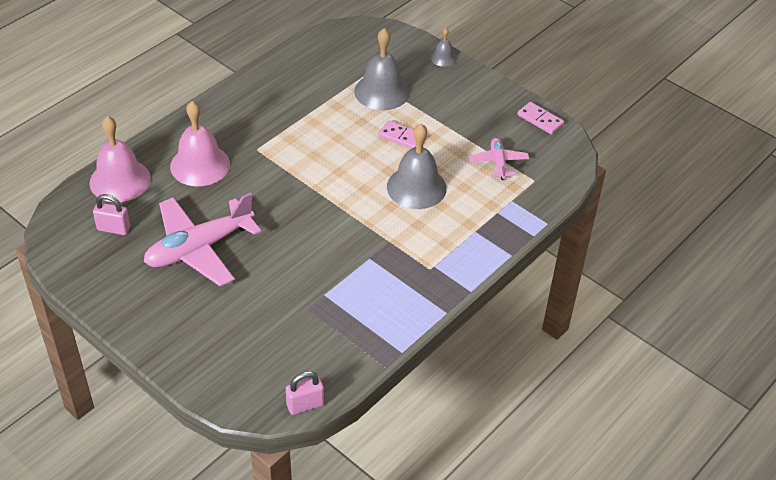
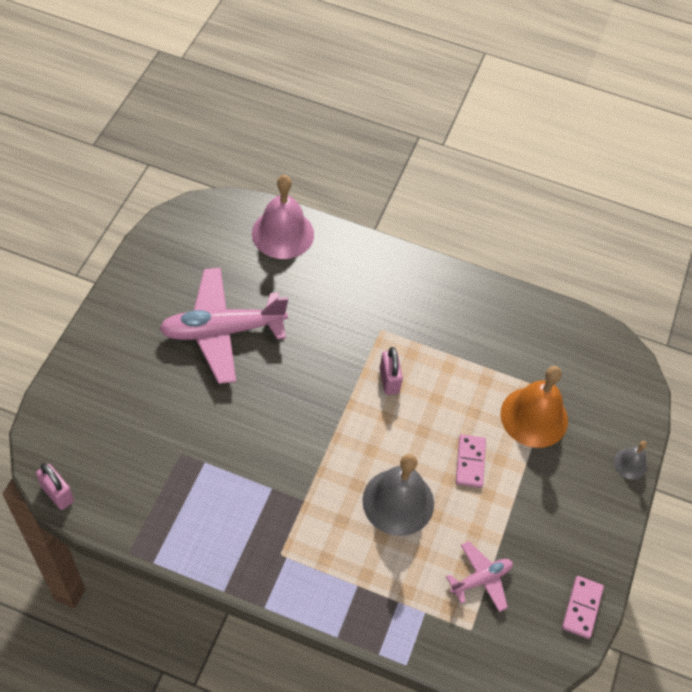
camera: 65 degrees right, 10 degrees up
(113, 228) = (219, 253): pink padlock -> pink padlock (389, 380)
(199, 248) = (222, 331): pink plane -> pink plane turned 45 degrees counterclockwise
(200, 165) = (334, 289): pink bell -> none
(382, 91) = (534, 417): grey bell -> orange bell

